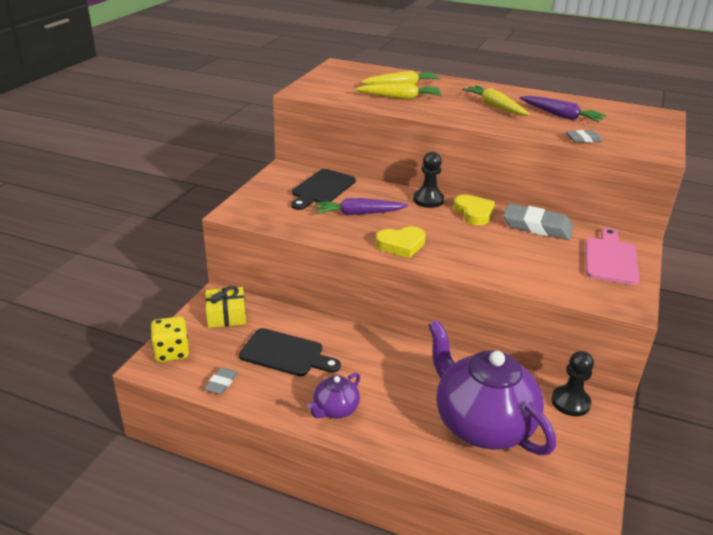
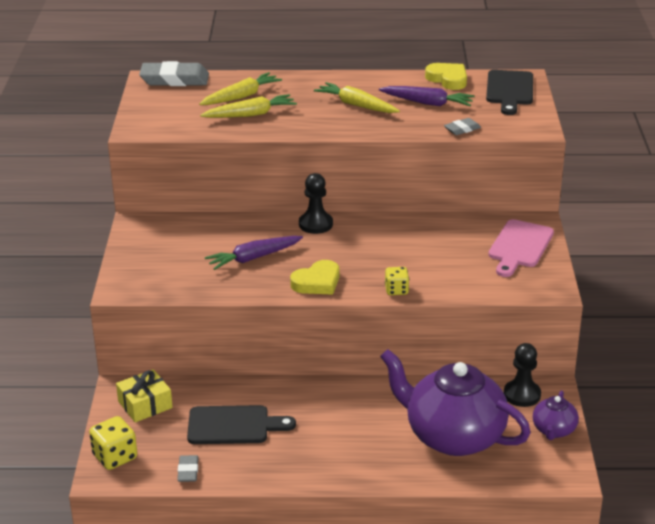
camera: 20 degrees left, 0 degrees up
(322, 189) = (195, 238): black cutting board -> black cutting board (509, 90)
(335, 409) = (314, 462): purple teapot -> purple teapot (554, 430)
(470, 268) = (396, 290): none -> yellow dice
(474, 213) = (369, 228): yellow heart -> yellow heart (448, 79)
(537, 226) = (438, 228): grey eraser -> grey eraser (174, 79)
(610, 259) = (519, 246): pink cutting board -> pink cutting board turned 150 degrees counterclockwise

